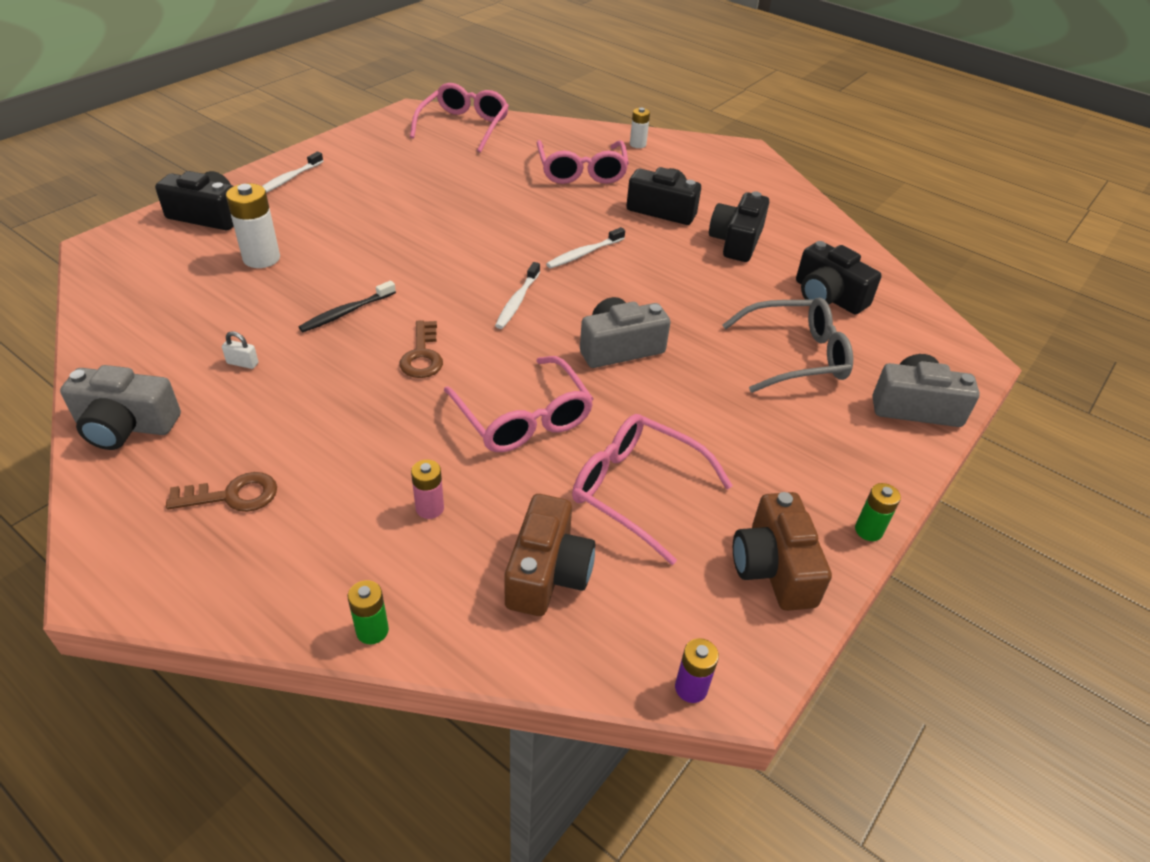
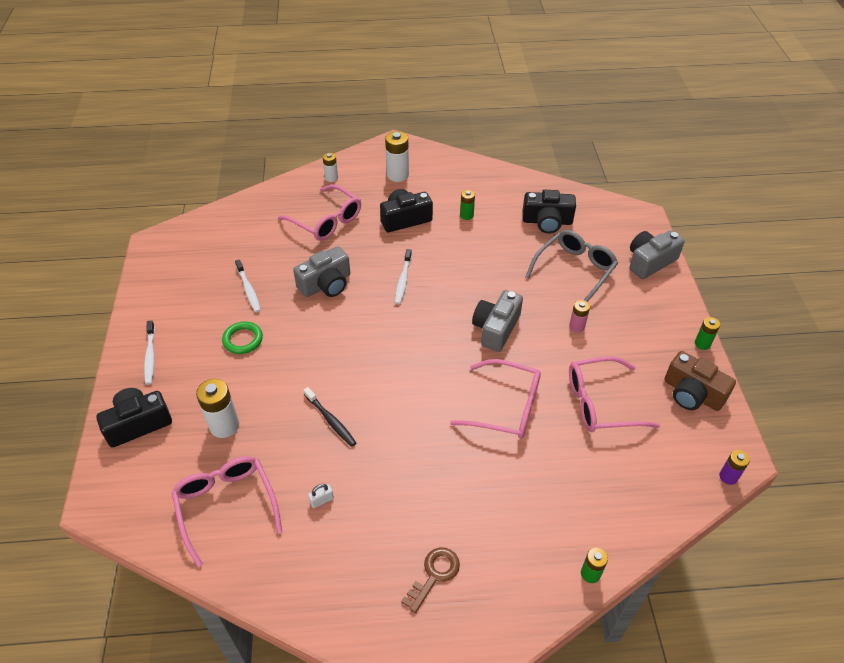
camera: 40 degrees left, 5 degrees up
(126, 426) = (317, 594): grey camera -> grey camera (326, 284)
(346, 312) = (331, 420): black toothbrush -> black toothbrush turned 45 degrees counterclockwise
(372, 211) = (243, 340): none -> green ring
(422, 355) = (409, 413): brown key -> none
(430, 508) = (531, 493): pink battery -> pink battery (577, 326)
(464, 126) = (207, 233): pink glasses -> pink glasses (226, 505)
(517, 301) = (410, 339): white toothbrush -> white toothbrush (248, 289)
(547, 573) = (619, 477): brown camera -> none
(710, 174) = (397, 175): none -> white battery
(736, 241) = (466, 215): black camera -> green battery

